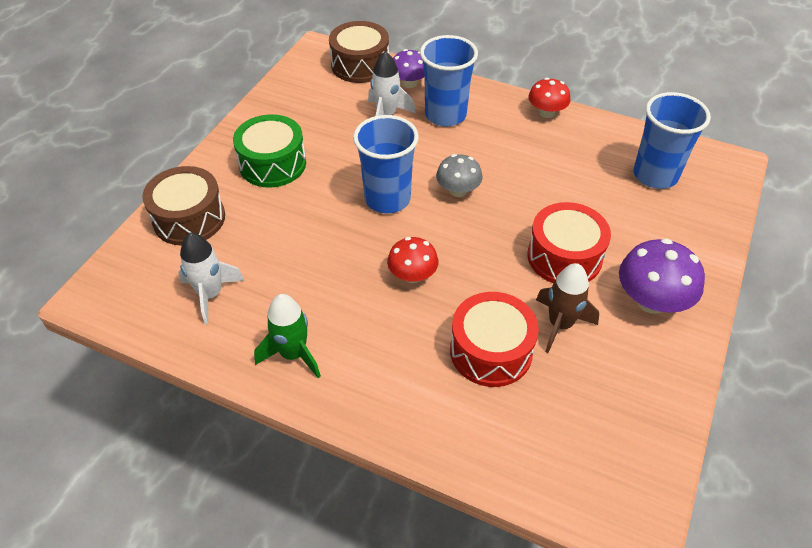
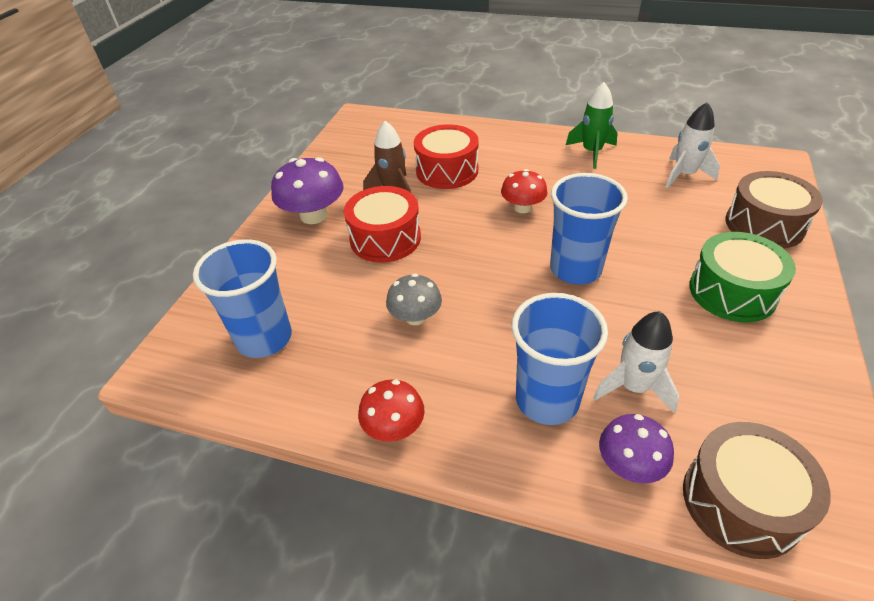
camera: 175 degrees right, 5 degrees down
(458, 190) = (500, 288): grey mushroom -> grey mushroom (415, 317)

